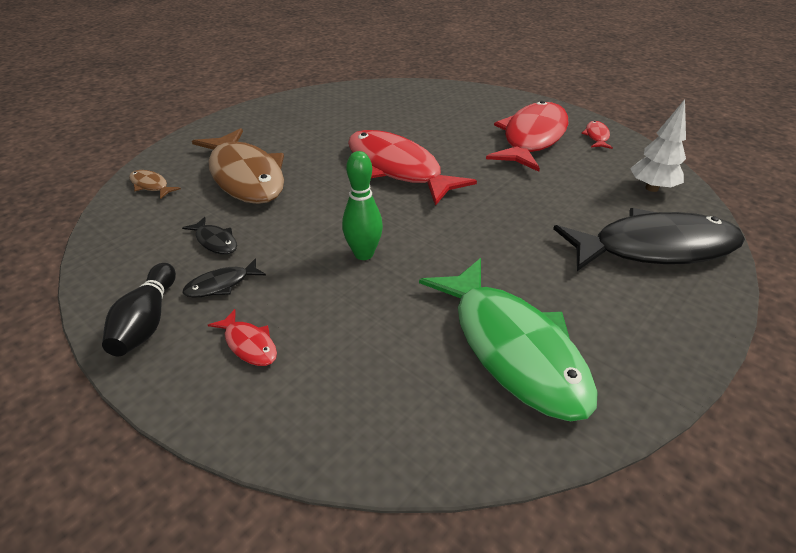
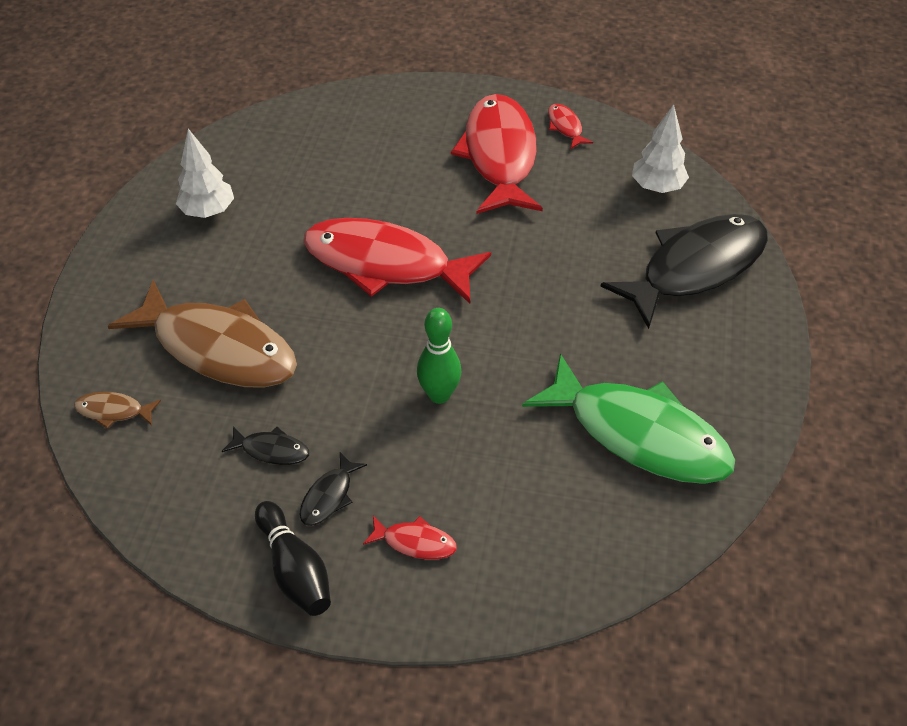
camera: 30 degrees left, 10 degrees up
(312, 113) = (208, 211): none -> white tree

